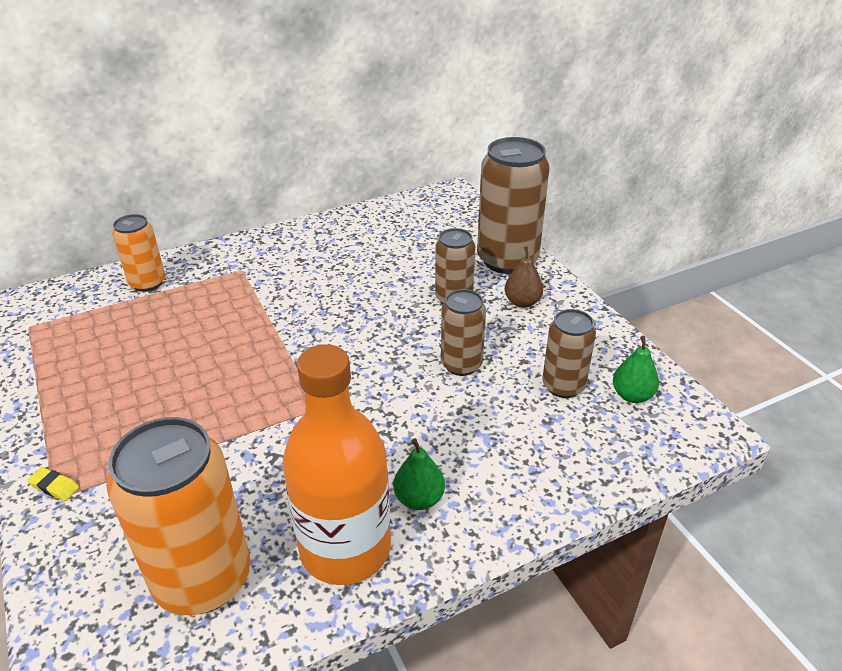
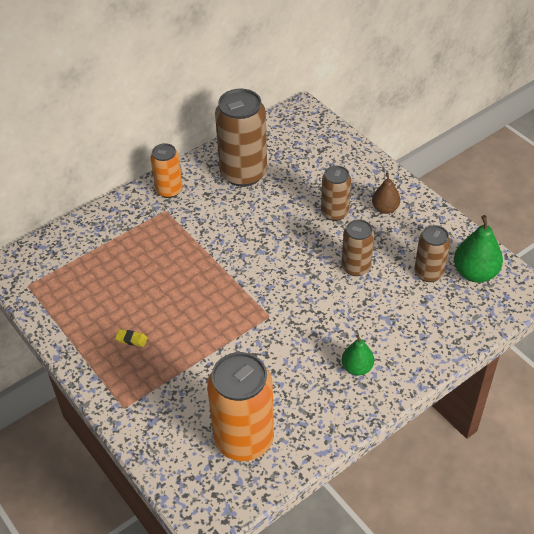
camera: 10 degrees left, 10 degrees up
(54, 486) = (119, 400): yellow eraser -> yellow eraser (131, 339)
(147, 283) = (98, 233): orange can -> orange can (169, 190)
(345, 548) = (322, 406): orange bottle -> none
(507, 260) = (364, 171): brown can -> brown can (243, 173)
(632, 395) = (475, 273): green pear -> green pear, size x1.58

